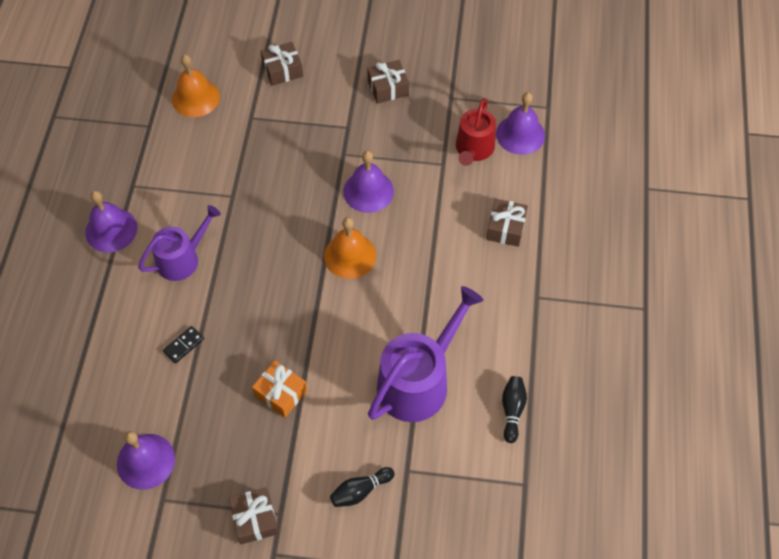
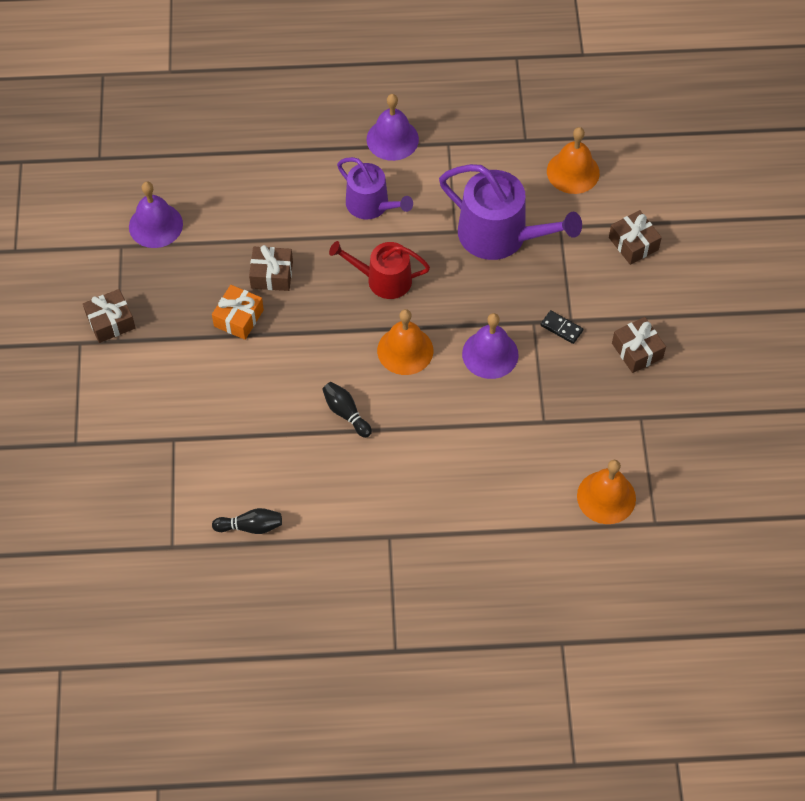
camera: 80 degrees right, 0 degrees up
(184, 345) = (276, 228): black domino -> black domino (561, 328)
(360, 491) = (148, 402): black bowling pin -> black bowling pin (346, 413)
(419, 381) = (270, 436): purple watering can -> purple watering can (501, 236)
(473, 149) = (572, 450): red watering can -> red watering can (383, 279)
(505, 228) = (472, 496): brown gift -> brown gift (272, 275)
(520, 134) = (606, 497): purple bell -> orange bell

